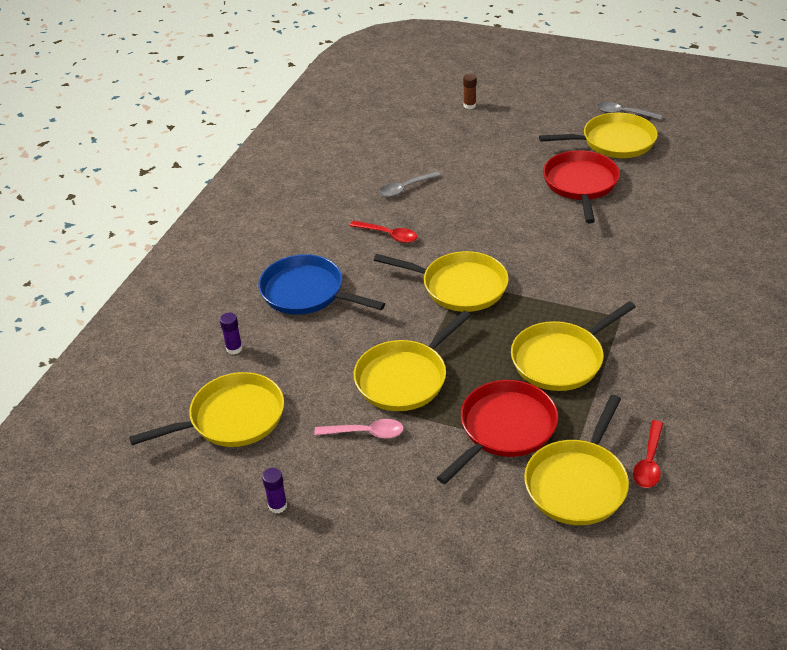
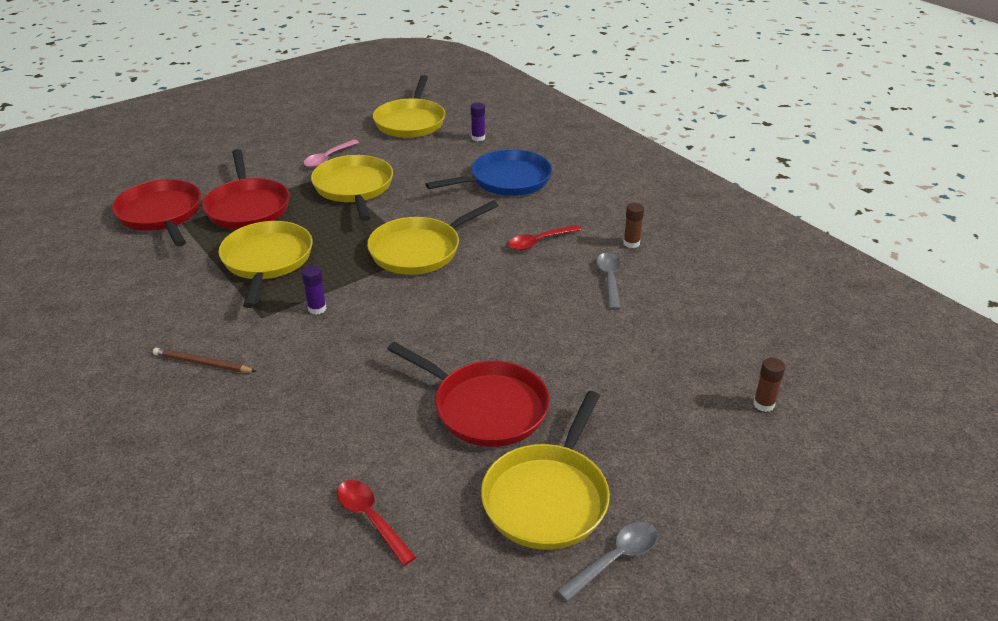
camera: 120 degrees right, 5 degrees down
(277, 506) = (319, 117): purple glue stick -> purple glue stick (317, 309)
(349, 195) = (631, 243): none -> brown glue stick
(577, 483) = (161, 214): yellow pan -> red pan
(649, 461) = (124, 251): red spoon -> red spoon (371, 519)
(691, 312) = (202, 363): none -> brown pencil

